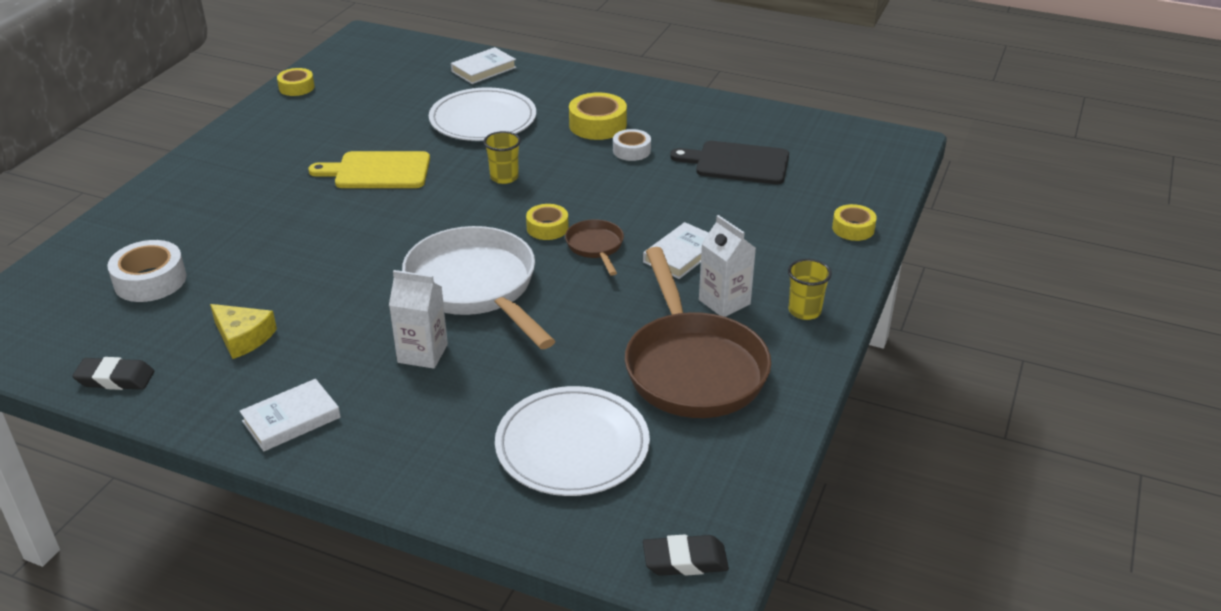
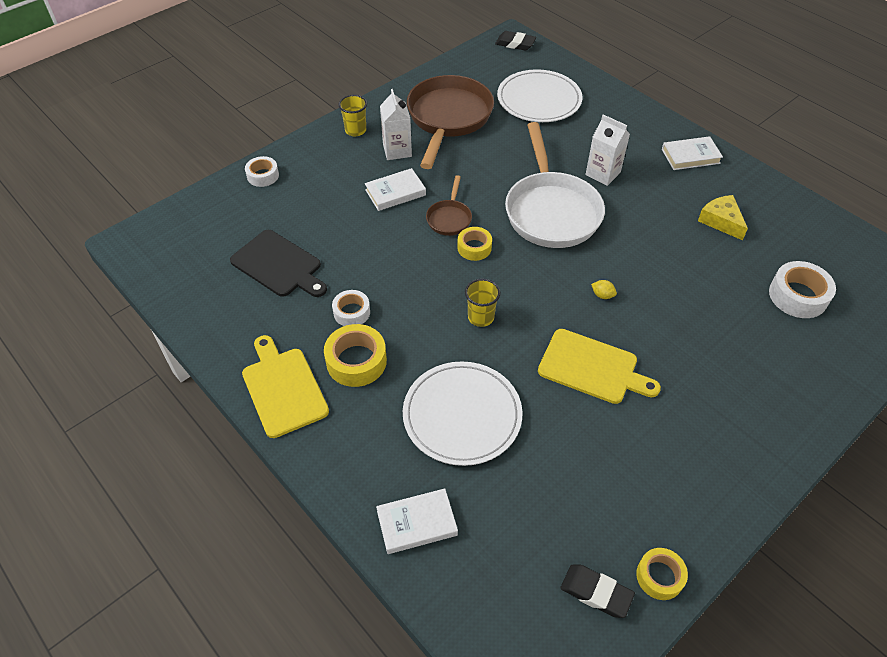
camera: 155 degrees left, 15 degrees up
(115, 379) = (806, 215): black eraser -> black eraser (596, 592)
(383, 224) = (602, 295): none -> yellow lemon
(643, 98) = (283, 388): none -> yellow cutting board
(853, 228) = (263, 176): yellow tape -> white tape

